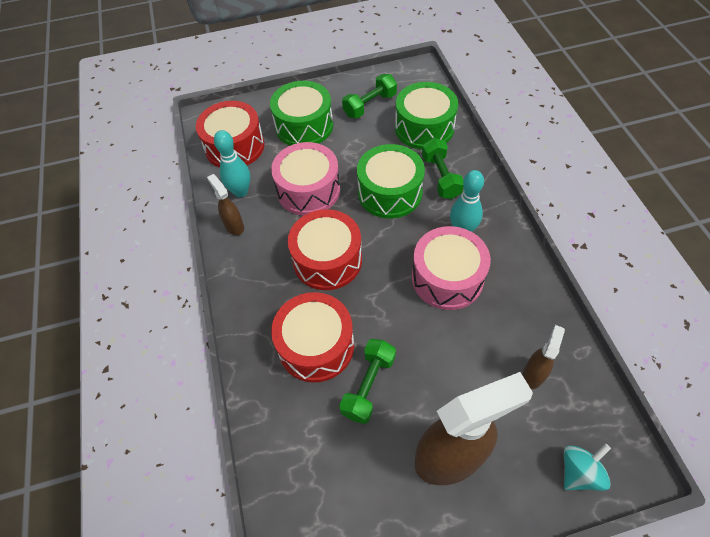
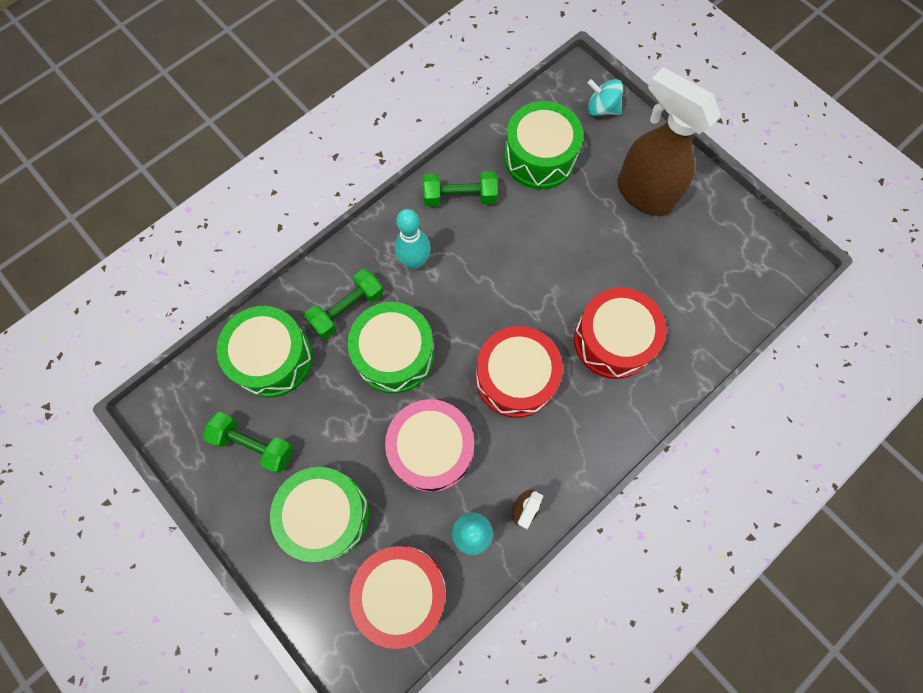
camera: 120 degrees left, 15 degrees up
(368, 385) = (623, 277): green dumbbell -> green dumbbell (460, 197)
(447, 278) = (479, 255): pink drum -> none
(533, 374) = (540, 157): brown spray bottle -> green drum

